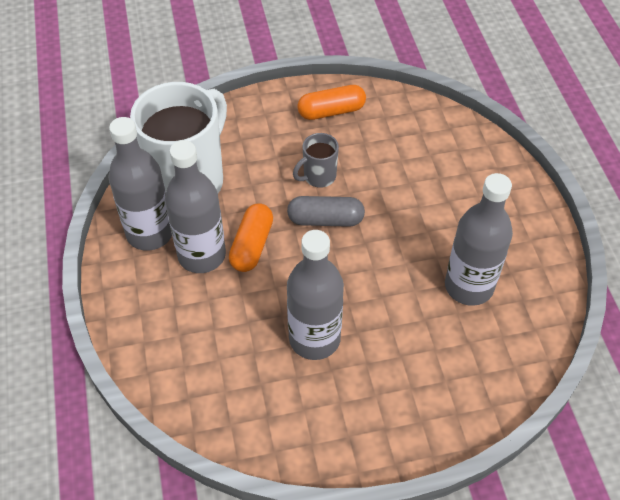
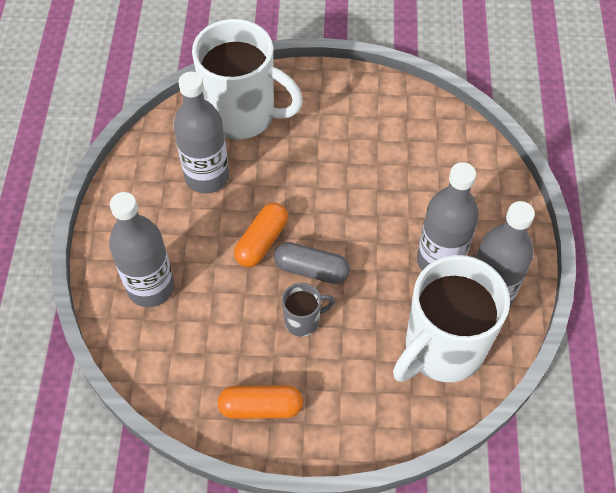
camera: 165 degrees left, 5 degrees up
(252, 245) = (390, 259): orange capsule -> orange capsule (262, 241)
(314, 339) = (354, 164): grey bottle -> grey bottle (151, 287)
(465, 370) = (242, 115): none -> white mug

